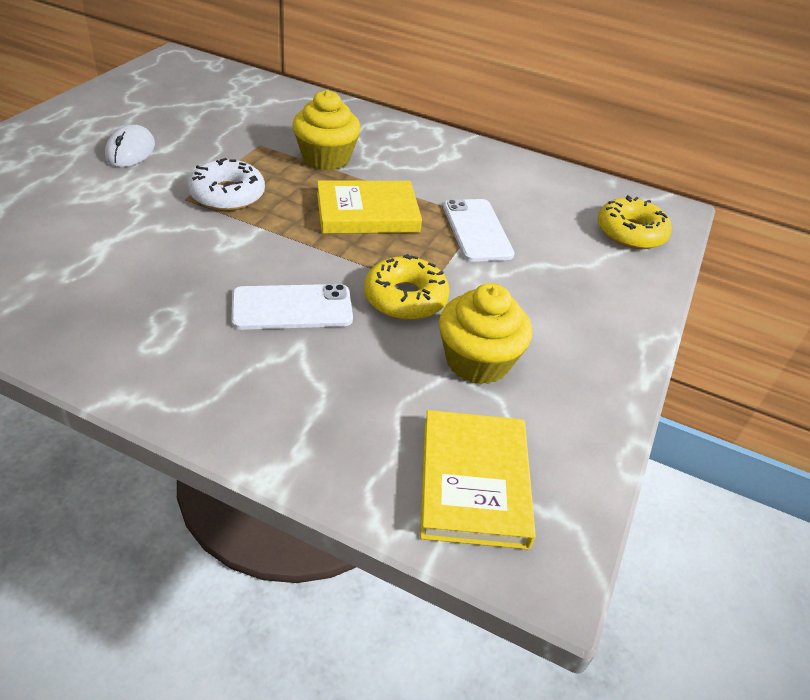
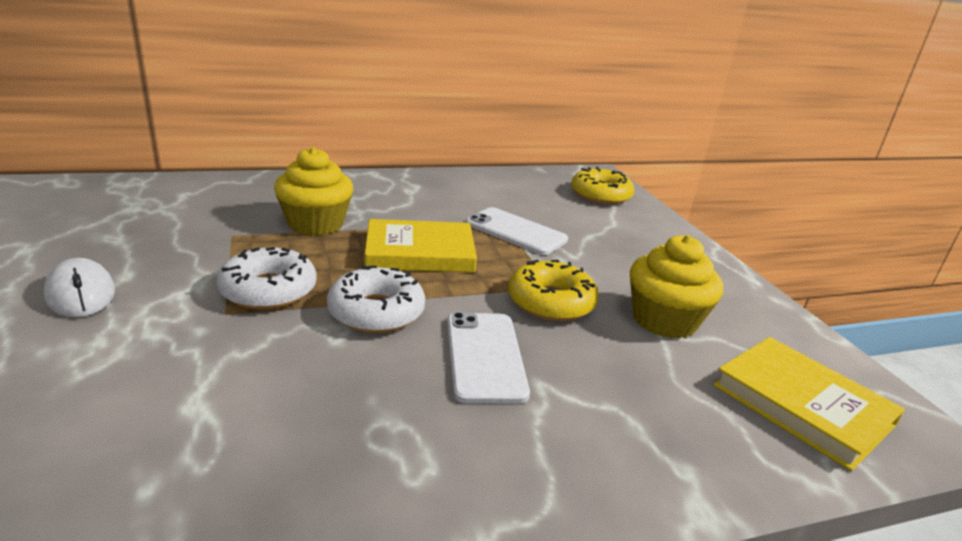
camera: 40 degrees left, 15 degrees down
(270, 242) = (376, 312): none -> white donut
(292, 308) = (485, 356): white phone -> white phone turned 45 degrees counterclockwise
(367, 213) = (420, 252): yellow book -> yellow book turned 45 degrees clockwise

